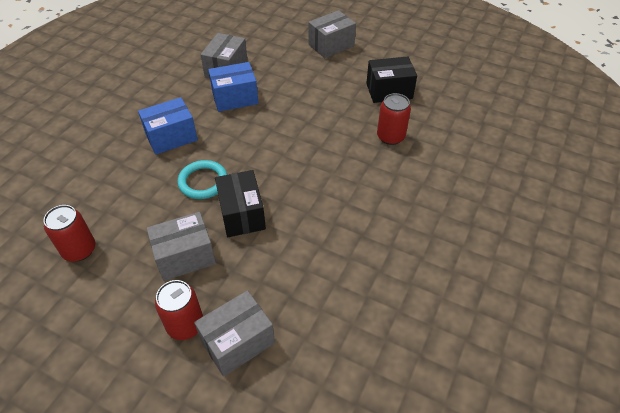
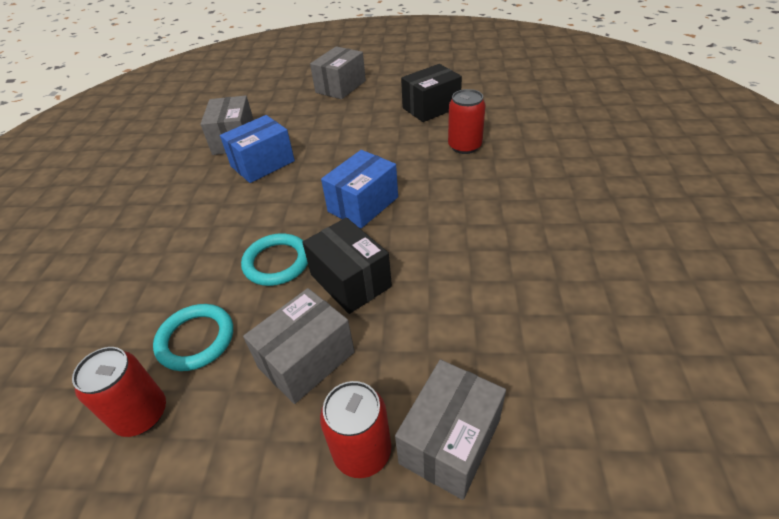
camera: 20 degrees left, 5 degrees down
(129, 216) = (196, 339): none -> turquoise ring
(171, 137) = (205, 228): blue box -> blue box (363, 204)

